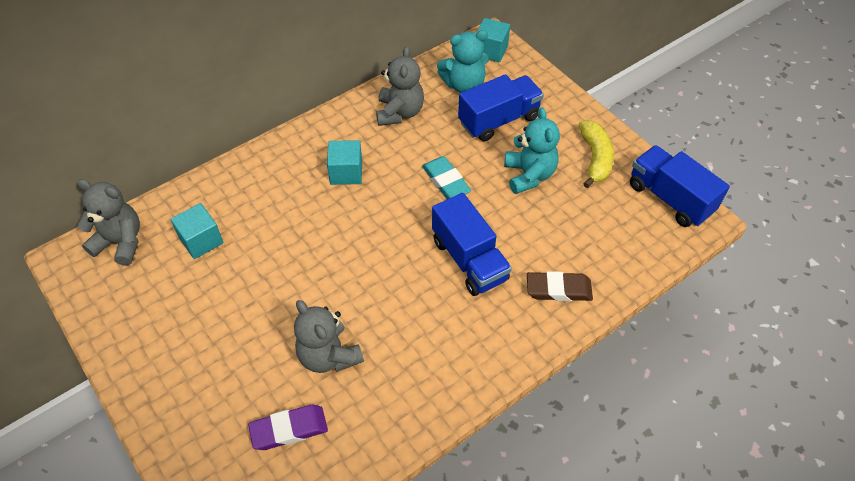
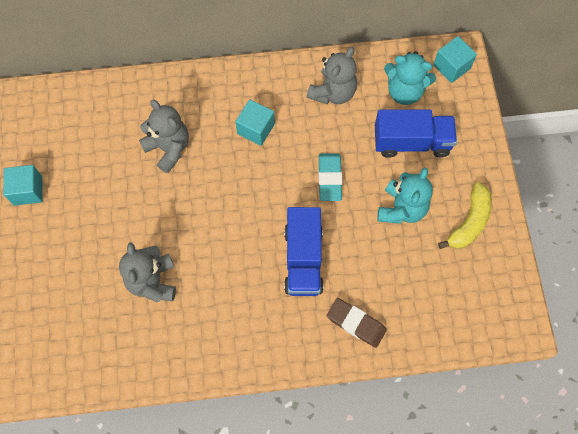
camera: 30 degrees right, 15 degrees up
(120, 242) = (58, 105): grey teddy bear -> grey teddy bear (168, 148)
(201, 240) = (115, 134): turquoise cube -> turquoise cube (28, 190)
(289, 429) = (94, 322): purple eraser -> none
(670, 198) = (506, 294): blue truck -> none

